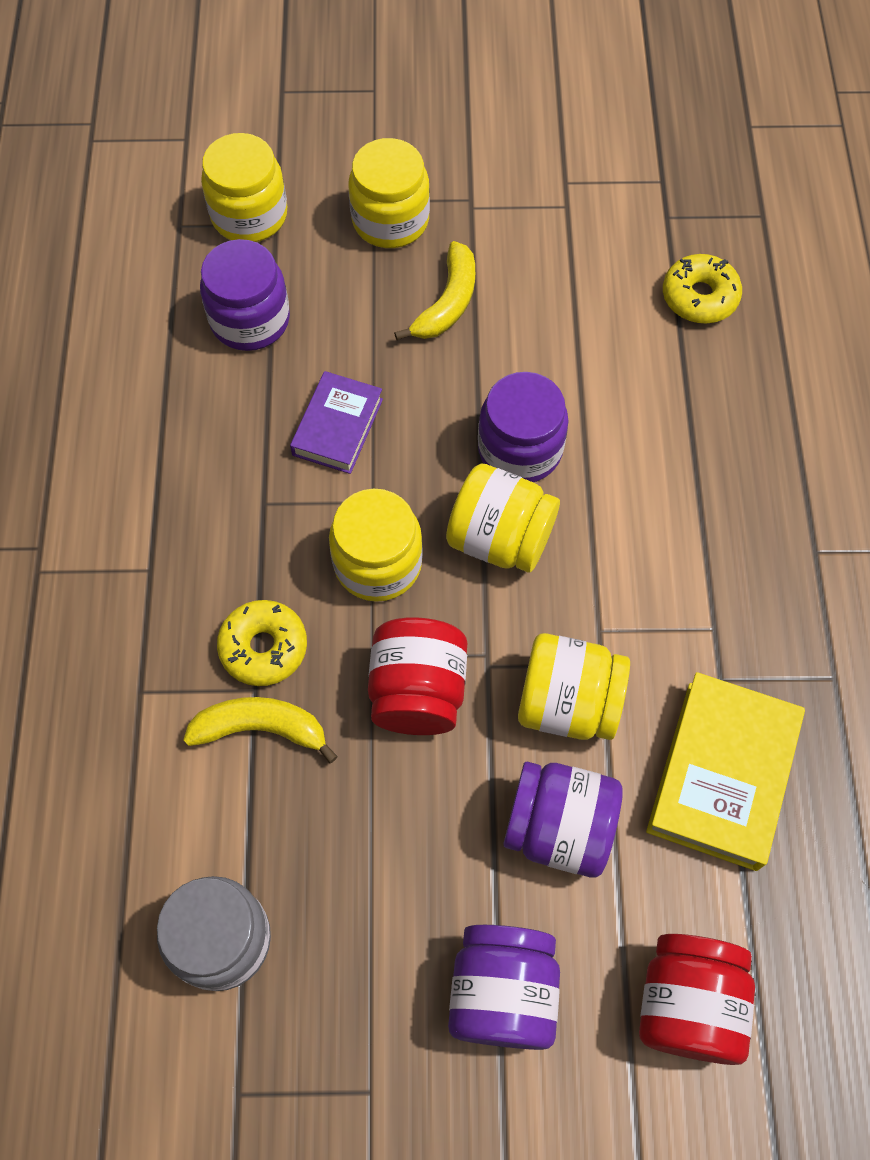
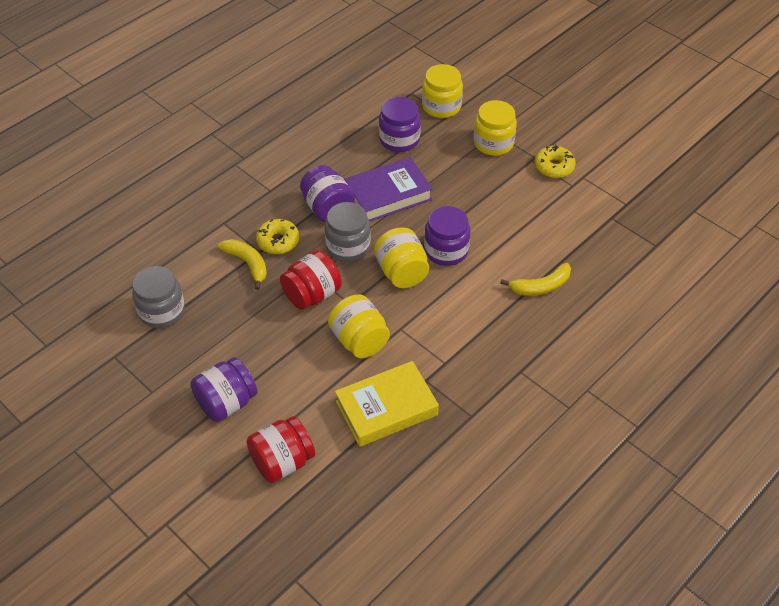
camera: 45 degrees right, 15 degrees down
(337, 427) = (388, 195): purple book -> purple book, size x1.59
(378, 563) = (348, 246): yellow jar -> grey jar
(447, 303) = (480, 184): yellow banana -> yellow banana (541, 286)
(559, 827) = (307, 374): purple jar -> purple jar (327, 209)
(699, 297) = (588, 253): yellow donut -> yellow donut (554, 167)

